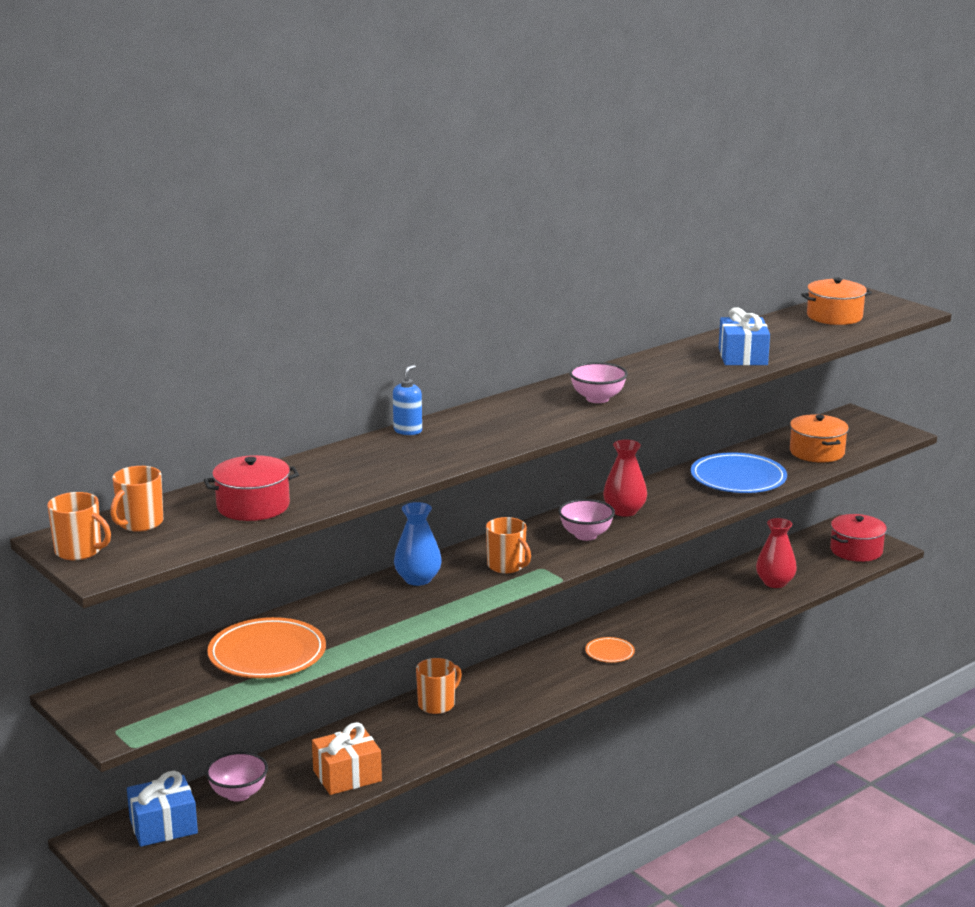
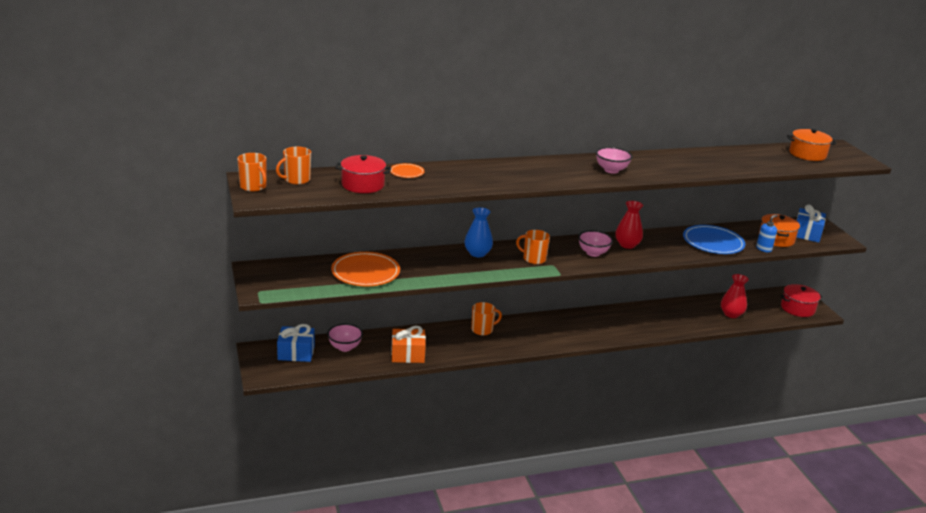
camera: 20 degrees right, 5 degrees up
(408, 431) = (484, 164): blue soap dispenser -> blue soap dispenser (764, 249)
(507, 566) = (533, 259): orange mug -> orange mug turned 135 degrees clockwise
(609, 652) = (601, 328): orange plate -> orange plate (406, 172)
(742, 356) = (725, 165): blue gift -> blue gift (807, 233)

